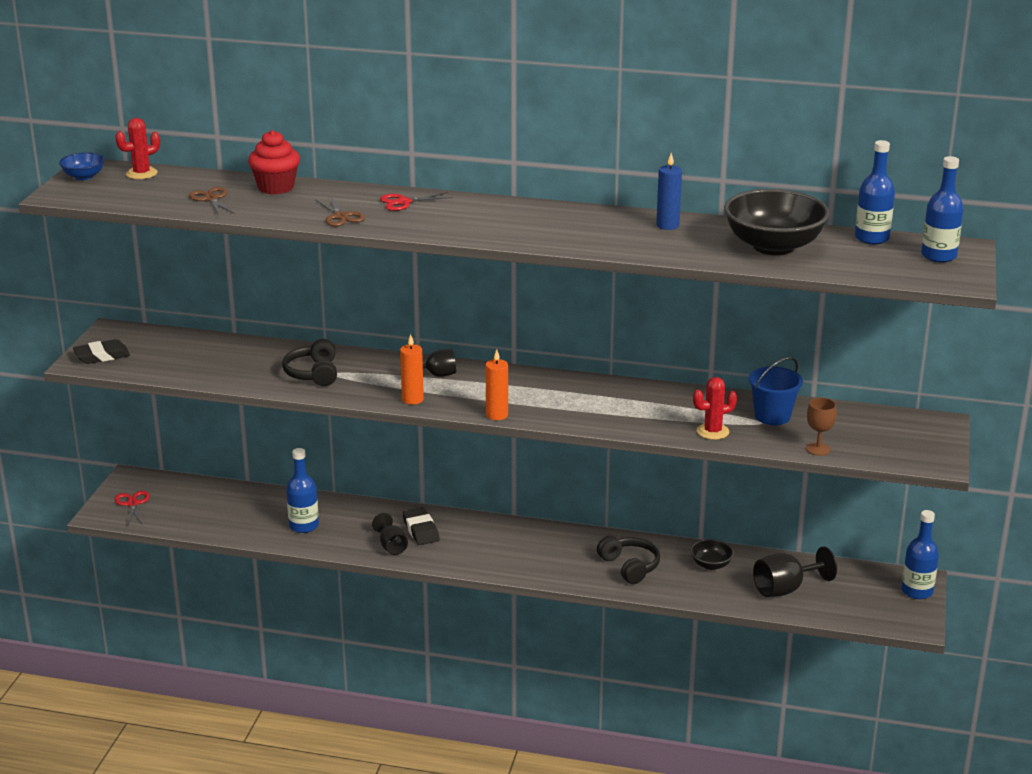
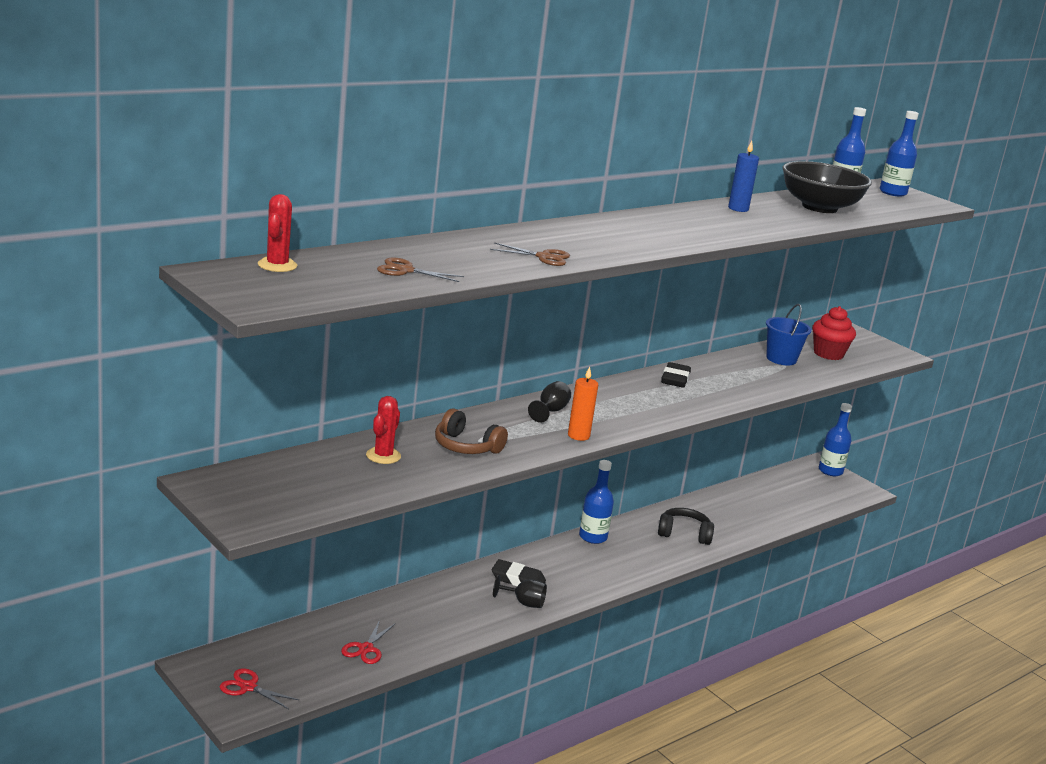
camera: 55 degrees left, 5 degrees down
(84, 176) = (229, 282): blue bowl -> none
(102, 356) = (251, 509): black eraser -> black eraser (675, 379)
(276, 187) = (428, 247): red cupcake -> red cupcake (828, 354)
(304, 526) = (431, 623): blue bottle -> blue bottle (593, 537)
(313, 373) = (466, 446): black headphones -> brown headphones
(404, 202) = (551, 234): red scissors -> red scissors (366, 648)
(497, 415) = (653, 423): orange candle -> none
(711, 565) = (719, 508): black bowl -> none
(712, 431) = (779, 381): red cactus -> red cactus (383, 456)
(785, 589) = (779, 503): black goblet -> none
(818, 449) = (843, 370): brown goblet -> none

